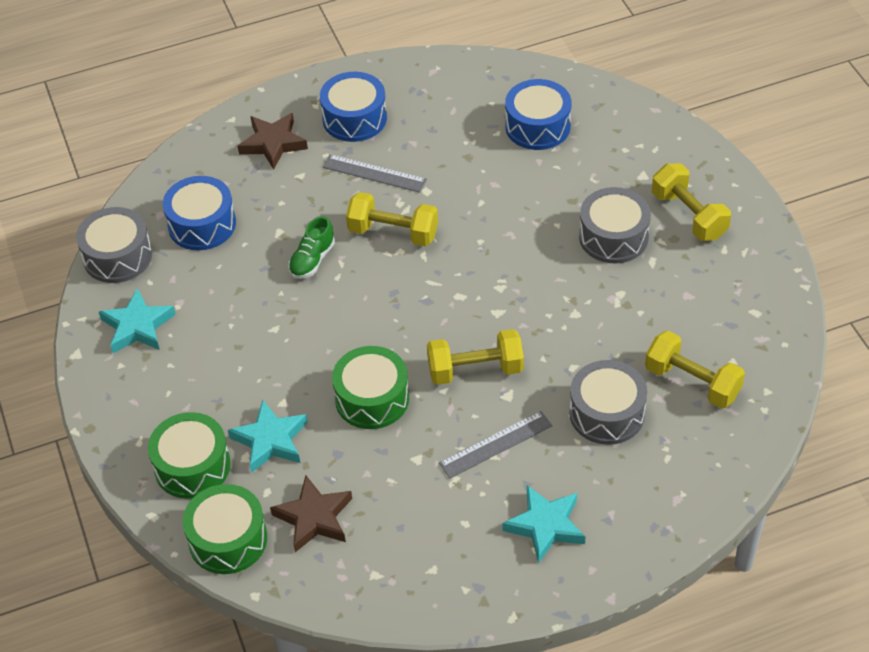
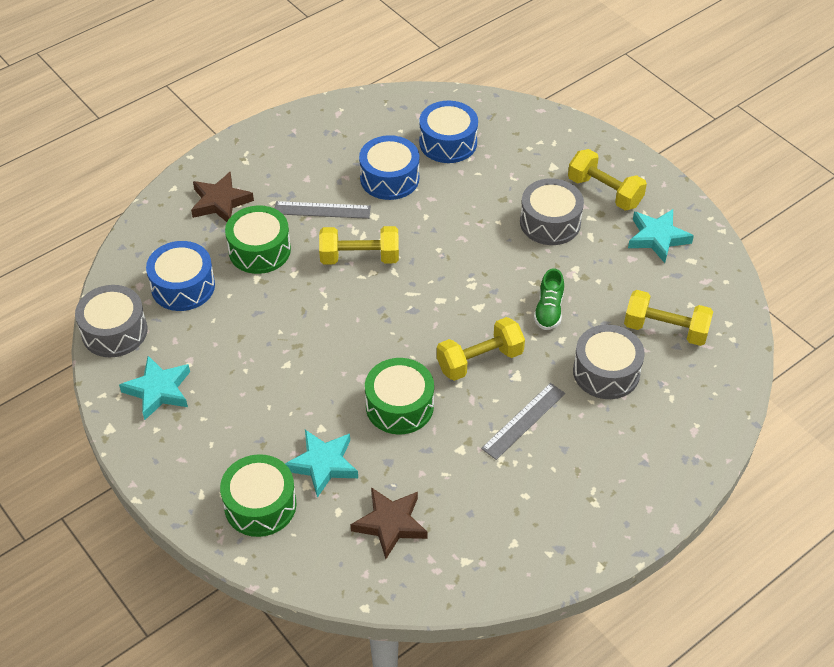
camera: 20 degrees left, 0 degrees up
(228, 539) = (320, 563): green drum -> green drum (259, 250)
(312, 260) = (297, 296): green shoe -> green shoe (548, 310)
(354, 118) = (285, 166): blue drum -> blue drum (389, 178)
(545, 526) = (595, 480): turquoise star -> turquoise star (657, 238)

